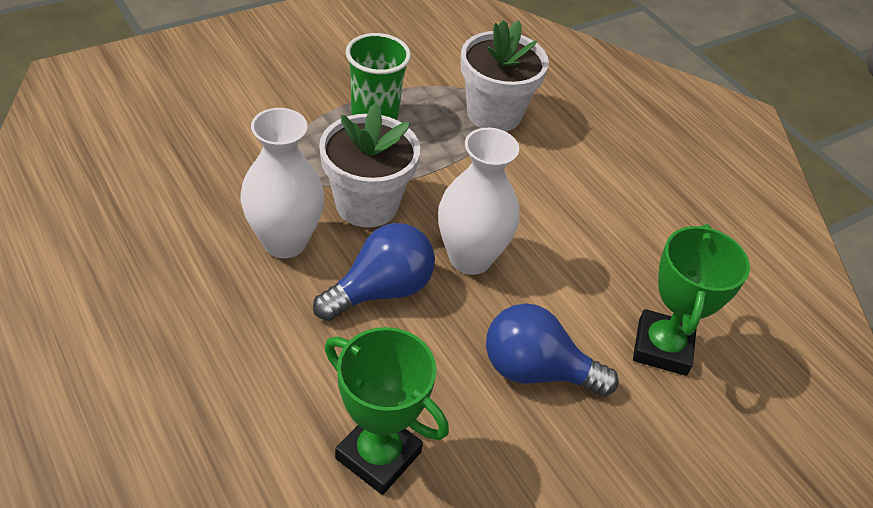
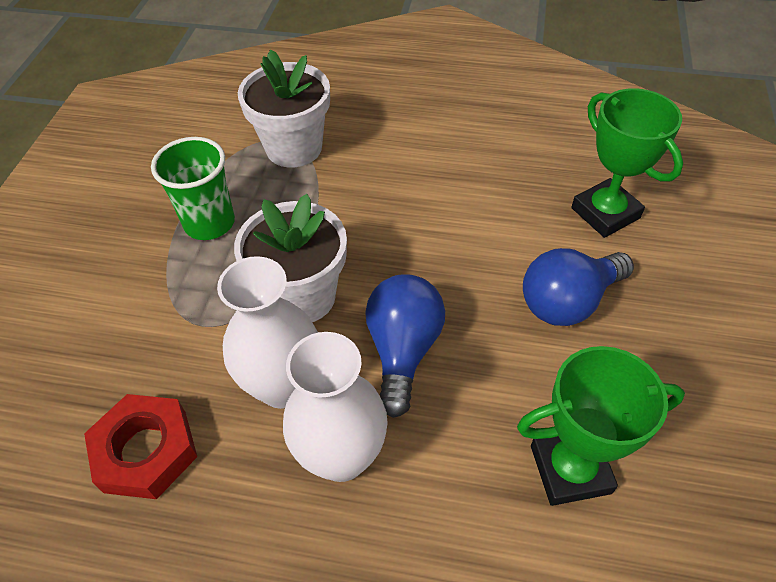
camera: 40 degrees left, 5 degrees up
(173, 204) = (146, 451): none -> red nut
(470, 258) = (424, 266): white vase -> white vase (341, 456)

